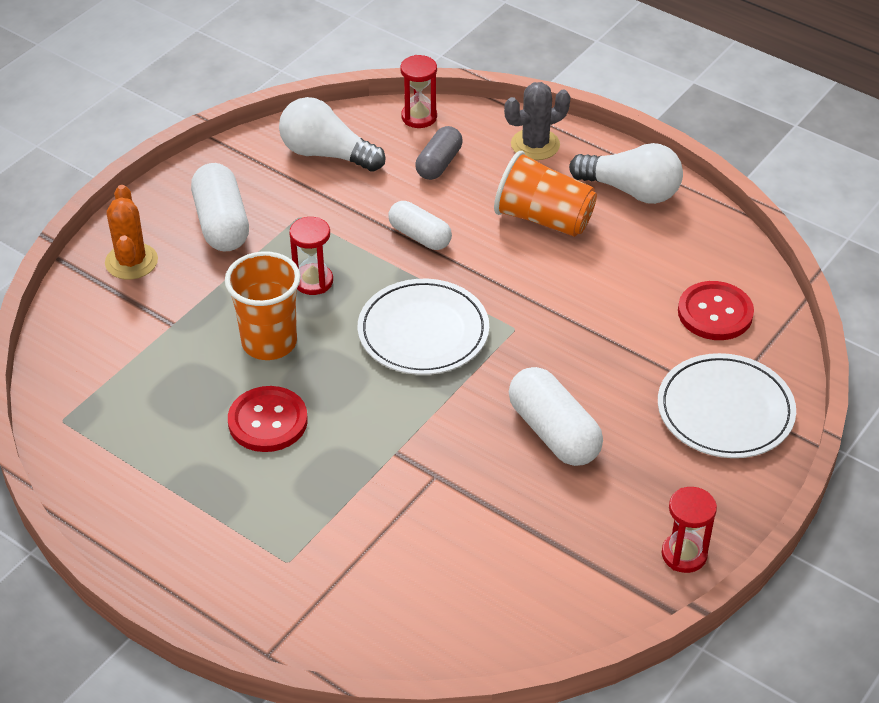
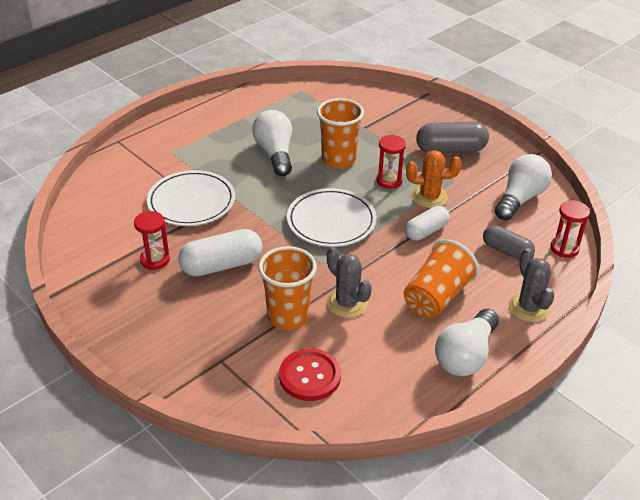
camera: 100 degrees right, 5 degrees down
(131, 261) = (420, 116): orange cactus -> orange cactus (429, 197)
(221, 223) = (450, 150): white capsule -> grey capsule
(268, 421) = (275, 153): red button -> white light bulb
(583, 296) = (347, 303): none -> grey cactus
(626, 347) = (288, 316): none -> orange cup
(684, 554) = (95, 306): red hourglass -> red hourglass (155, 260)
(725, 410) = (208, 357): white plate -> white plate (191, 201)

